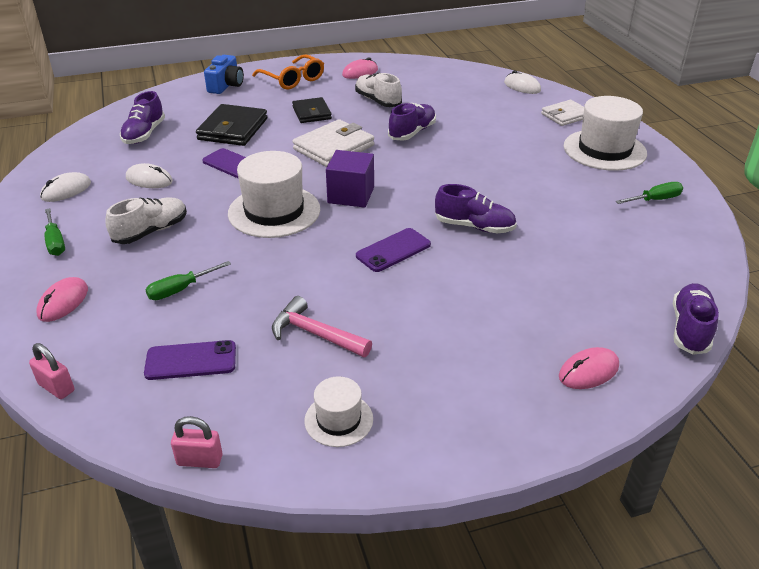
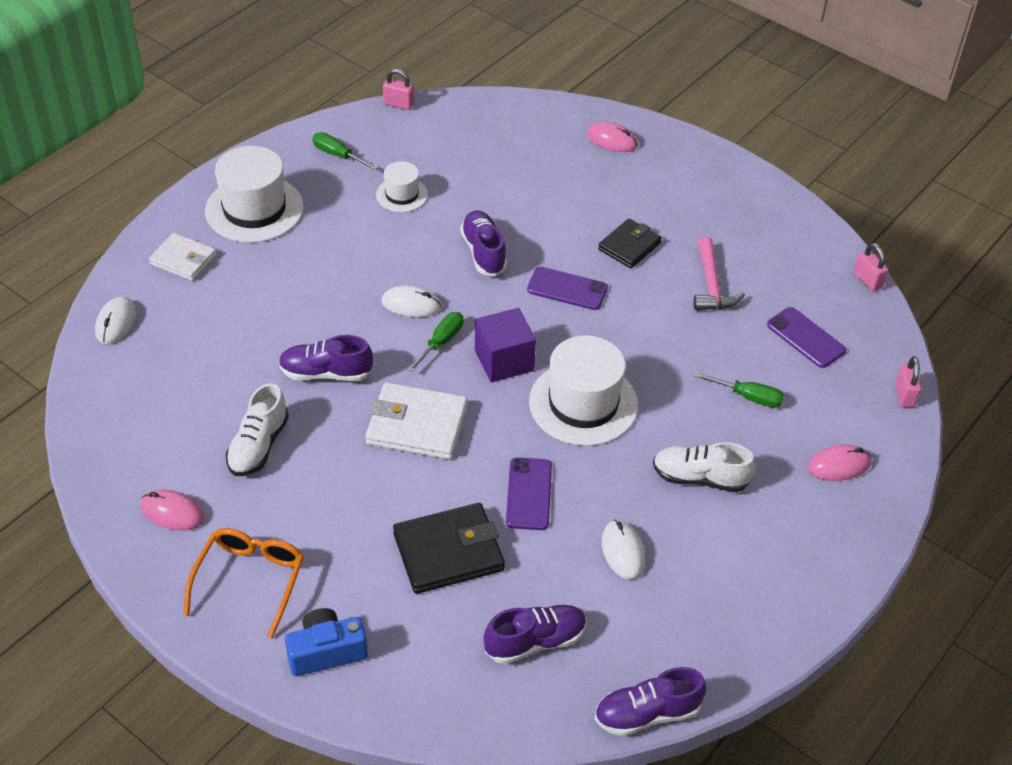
camera: 125 degrees left, 10 degrees up
(55, 242) = (785, 543): green screwdriver -> green screwdriver (441, 342)
(66, 190) = (709, 615): white mouse -> white mouse (411, 304)
(312, 113) = (343, 496): black wallet -> black wallet (629, 246)
(338, 420) = (772, 235): white hat -> white hat (402, 195)
(690, 329) = (519, 105): purple shoe -> purple shoe (646, 714)
(723, 253) = (398, 104): none -> pink padlock

